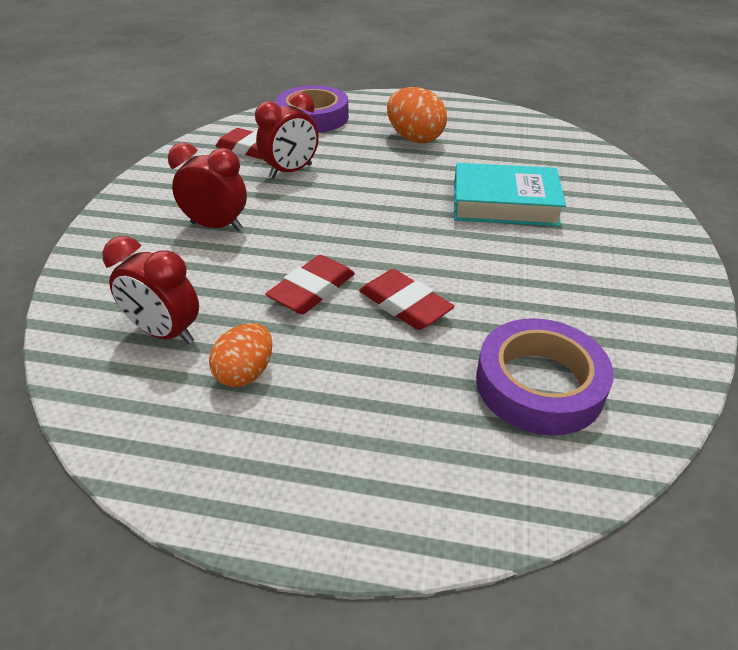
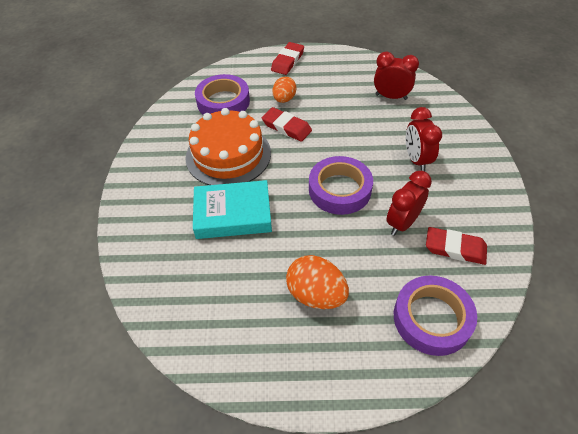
camera: 170 degrees right, 10 degrees up
(217, 226) = (416, 160): red clock -> red clock turned 75 degrees clockwise
(245, 373) = (345, 87): orange egg -> orange egg (284, 99)
(312, 290) = (336, 128): red eraser -> red eraser (287, 61)
(350, 209) = (339, 189): none -> purple tape
(517, 274) = (228, 155): none -> orange cake

